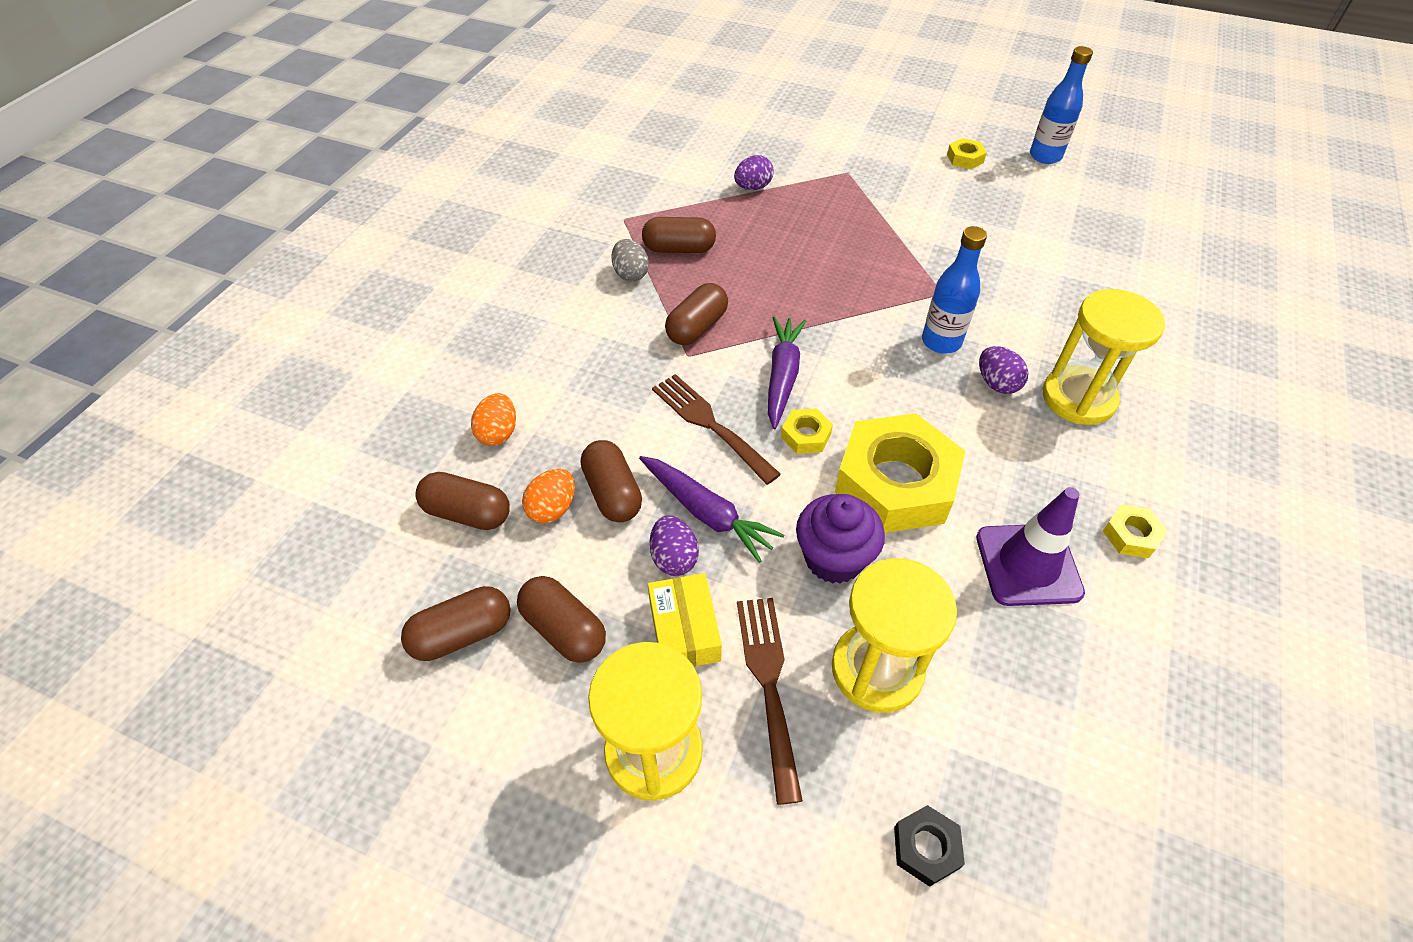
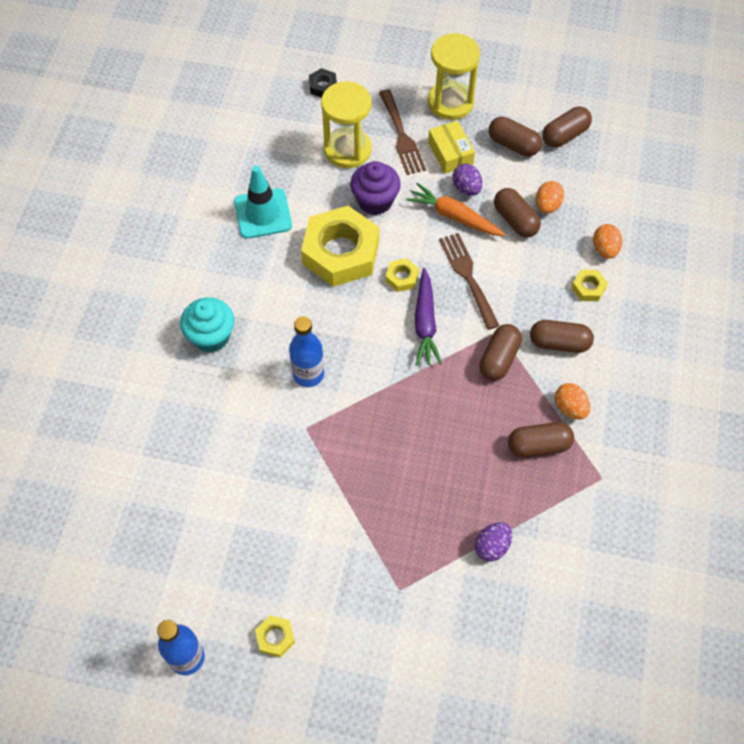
camera: 170 degrees right, 10 degrees up
(468, 513) = (596, 196): brown capsule -> brown capsule (559, 343)
(630, 274) = (570, 408): grey egg -> orange egg
(707, 513) = (454, 216): purple carrot -> orange carrot
(710, 424) = (467, 276): brown fork -> brown fork turned 150 degrees counterclockwise
(997, 383) = (269, 340): purple egg -> none
(1028, 565) = (263, 214): purple traffic cone -> turquoise traffic cone
(1078, 398) = (211, 336): yellow hourglass -> turquoise cupcake
(1131, 535) = (198, 240): yellow nut -> yellow nut (588, 288)

